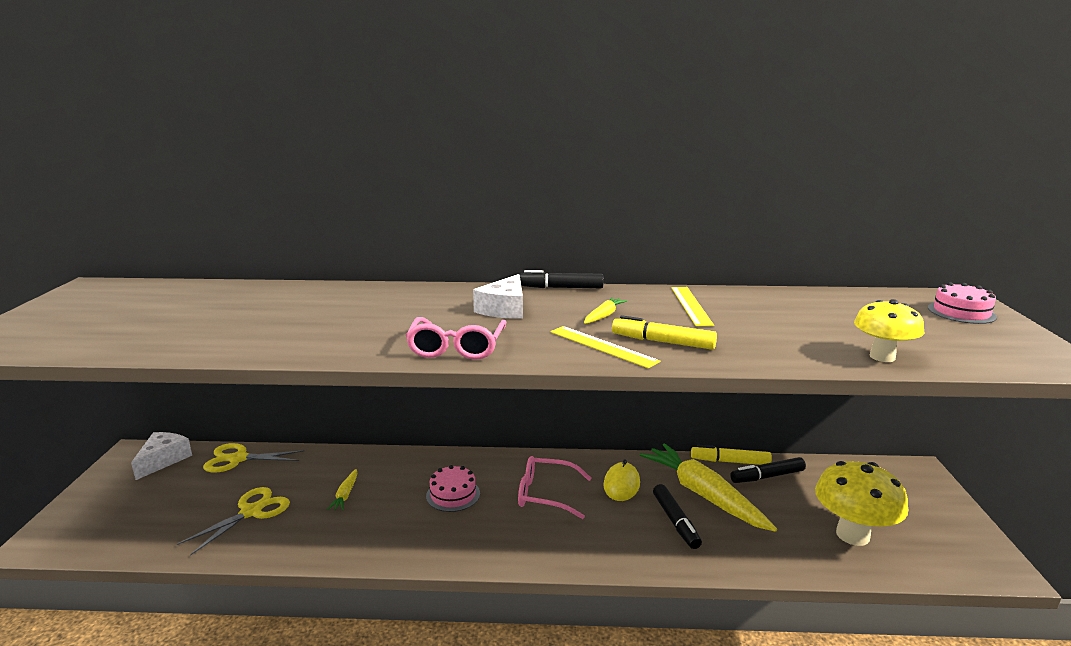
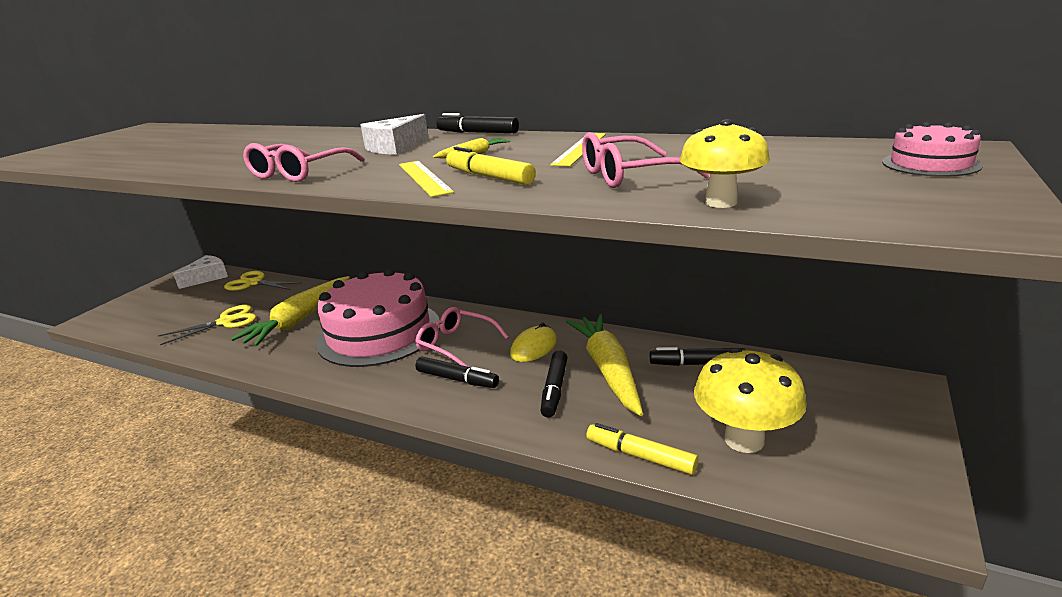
camera: 25 degrees right, 5 degrees up
(345, 495) = (300, 320): yellow carrot -> yellow carrot, size x2.36
(453, 495) = (379, 332): pink cake -> pink cake, size x2.40
(580, 529) = (457, 379): none -> black marker
(730, 461) = (668, 343): yellow marker -> yellow marker (640, 456)
(777, 333) = (630, 175): none -> pink glasses

